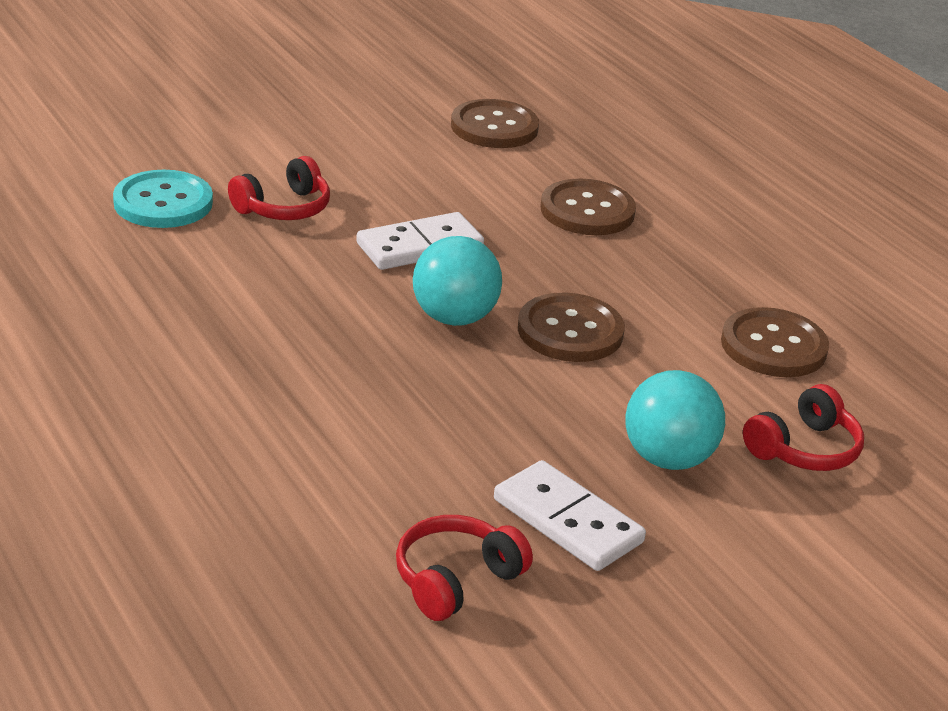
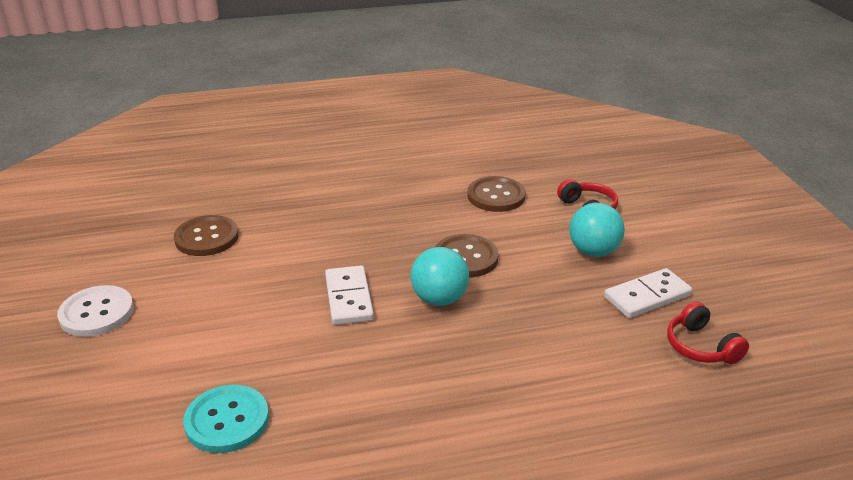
camera: 70 degrees left, 0 degrees up
(283, 208) = (268, 354): red headphones -> none
(310, 93) = (96, 313): none -> white button
(587, 211) = (333, 224): brown button -> none

